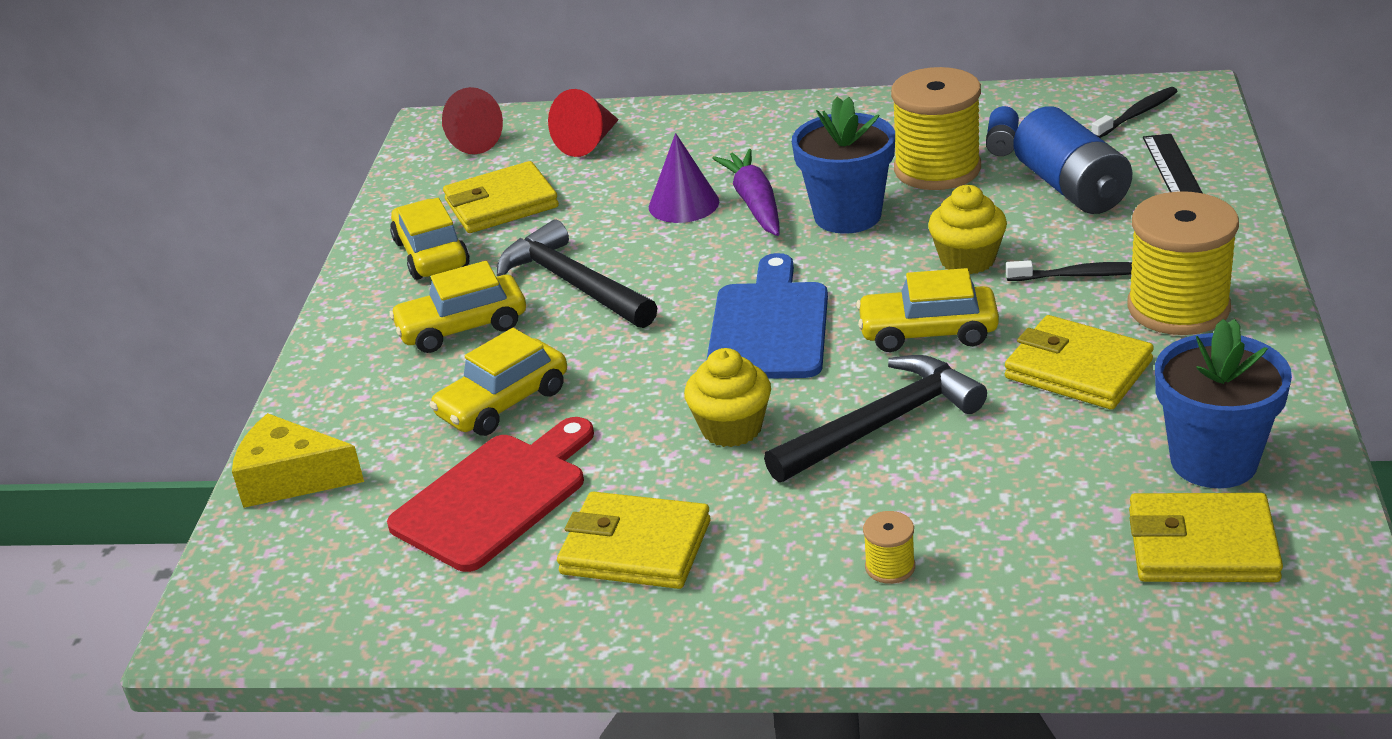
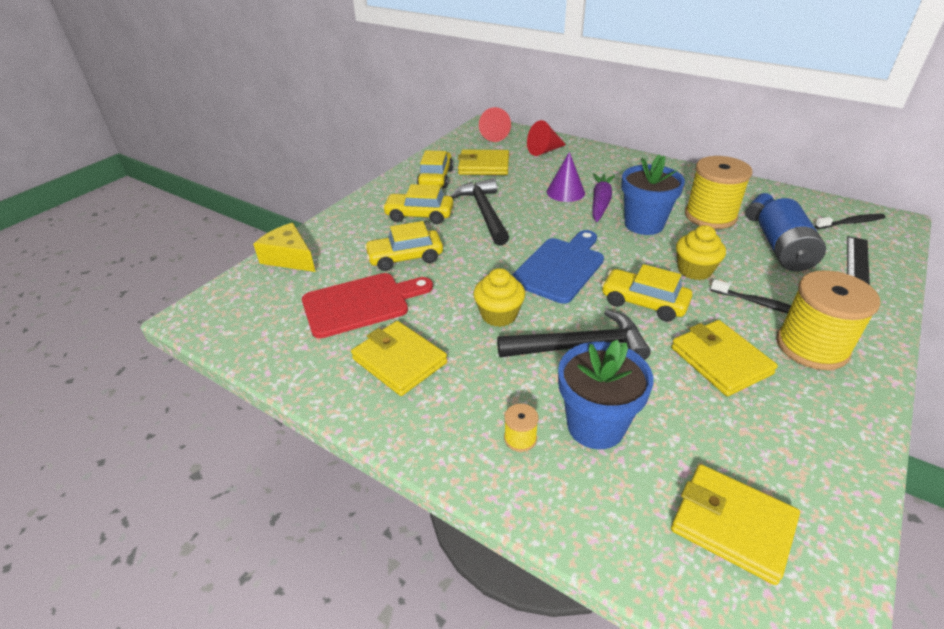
camera: 25 degrees right, 5 degrees up
(1213, 461) = (777, 463): blue flower pot -> blue flower pot (595, 426)

